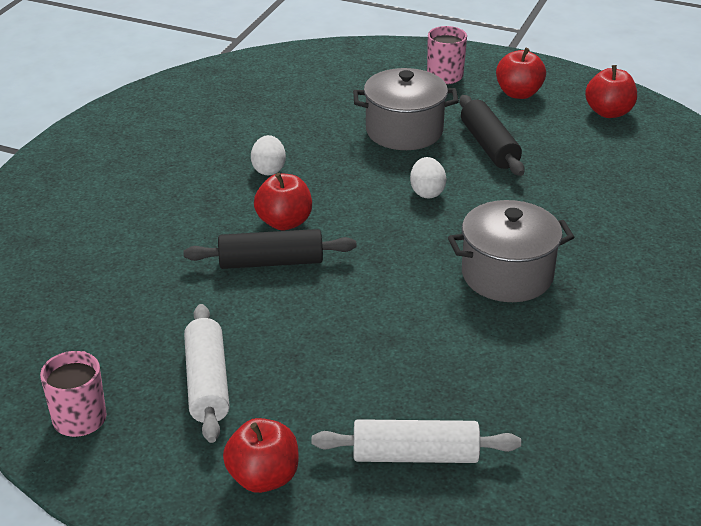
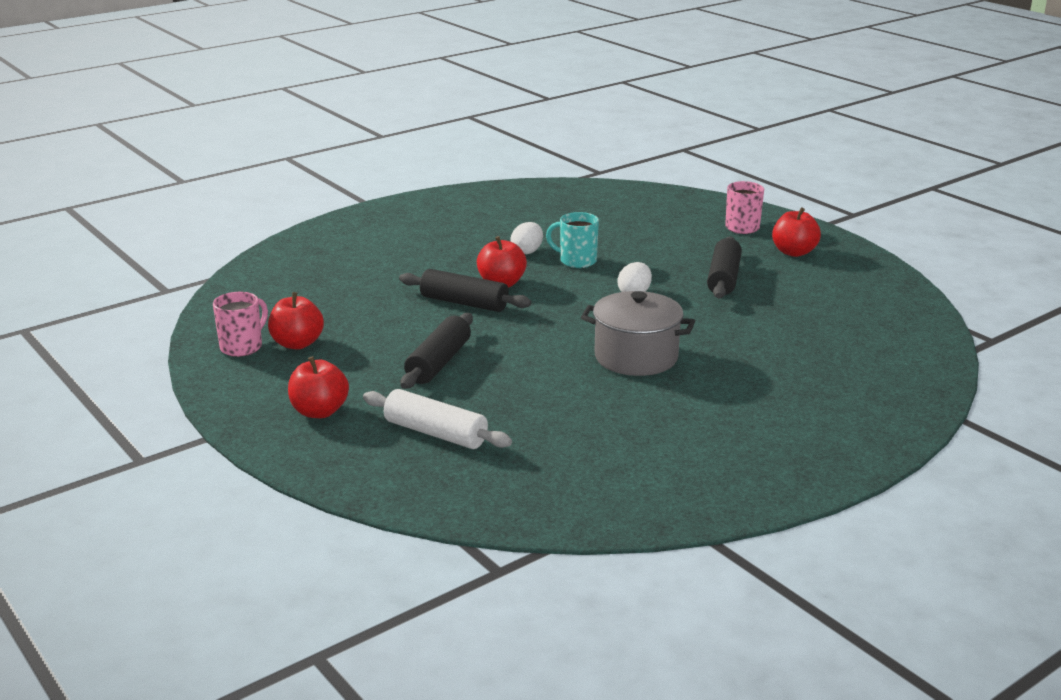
camera: 30 degrees right, 10 degrees down
(207, 383) = (342, 353): white rolling pin -> none
(324, 355) = (439, 362): none -> black rolling pin
(331, 167) = (576, 261): none -> turquoise mug
(404, 131) = (663, 253): grey pot -> none
(608, 112) = (862, 282): red apple -> red apple (297, 344)

